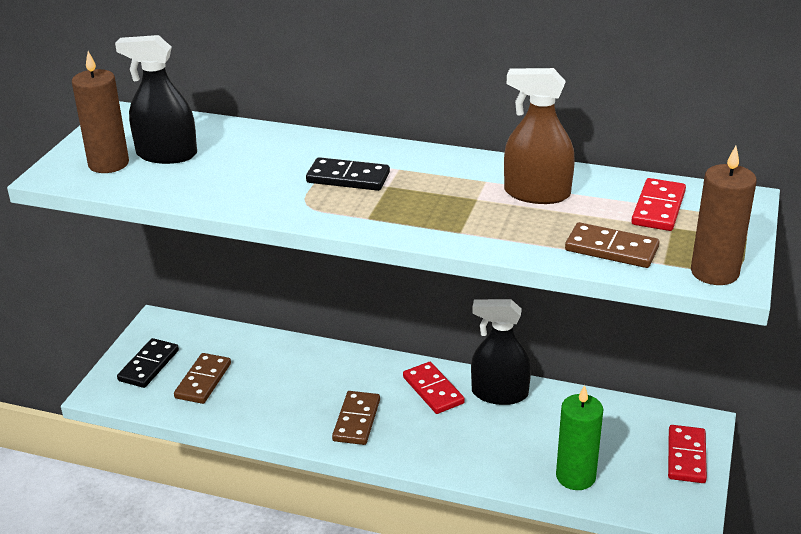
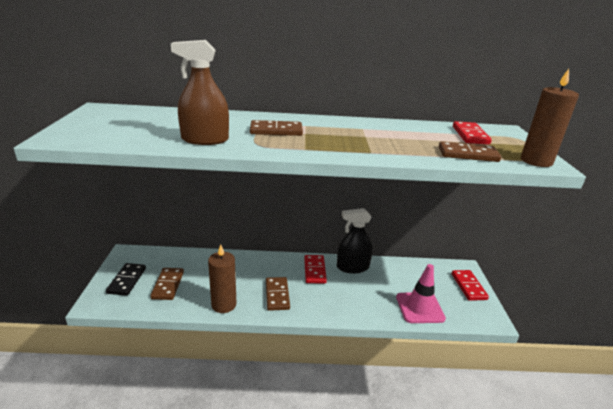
camera: 20 degrees left, 5 degrees down
(108, 164) = (98, 131): brown candle -> brown candle (224, 305)
(166, 154) = (141, 125): black spray bottle -> none
(348, 178) = (276, 131): black domino -> brown domino
(433, 390) = (315, 270): red domino -> red domino turned 45 degrees clockwise
(537, 193) = (397, 132): brown spray bottle -> brown spray bottle (205, 140)
(575, 476) = (420, 308): green candle -> pink traffic cone

